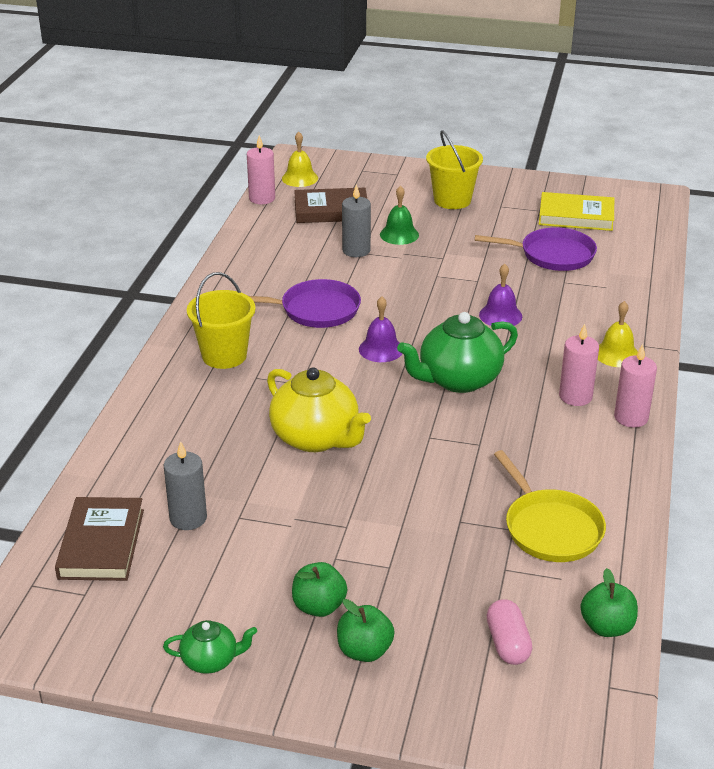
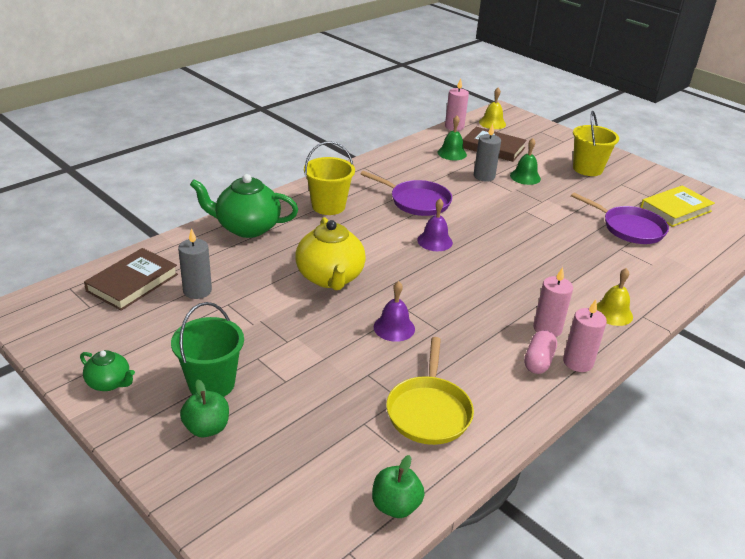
camera: 30 degrees right, 0 degrees up
(293, 234) = (452, 153): none -> green bell
(319, 606) = (211, 383): green apple -> green bucket
(458, 380) = (468, 281): green teapot -> green teapot (246, 228)
(500, 315) = (546, 252): purple bell -> purple bell (394, 328)
(507, 643) = (308, 477): pink capsule -> pink capsule (538, 361)
(576, 216) = (676, 209): yellow book -> yellow book turned 75 degrees counterclockwise

